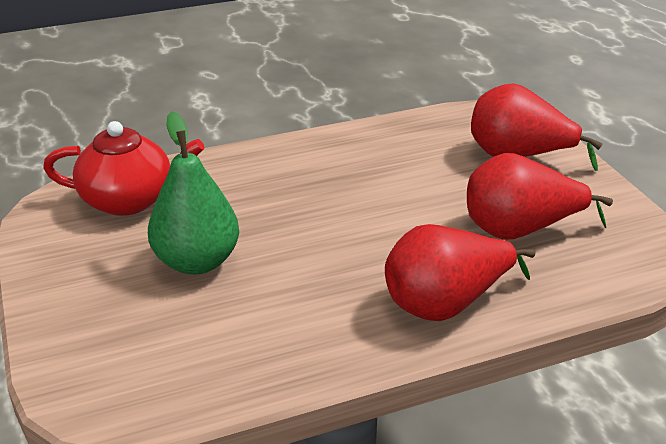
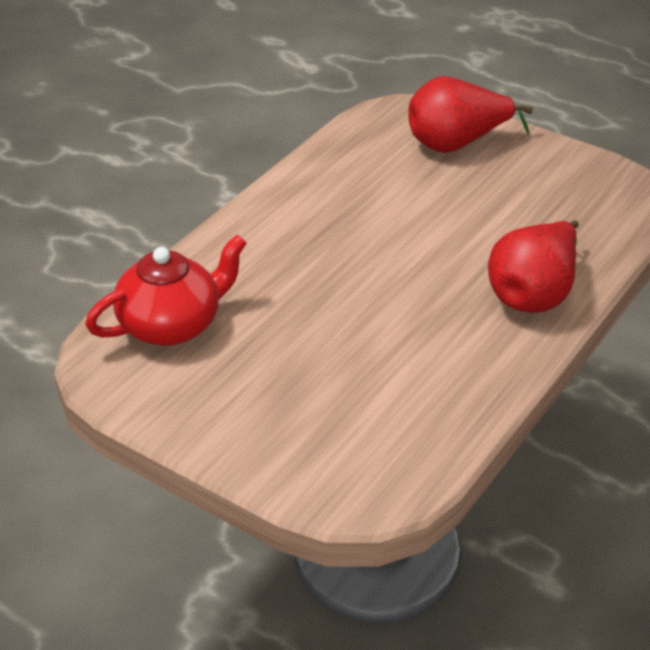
camera: 35 degrees left, 5 degrees up
(197, 261) = (304, 351): green pear -> none
(520, 230) = (524, 210): red pear -> none

